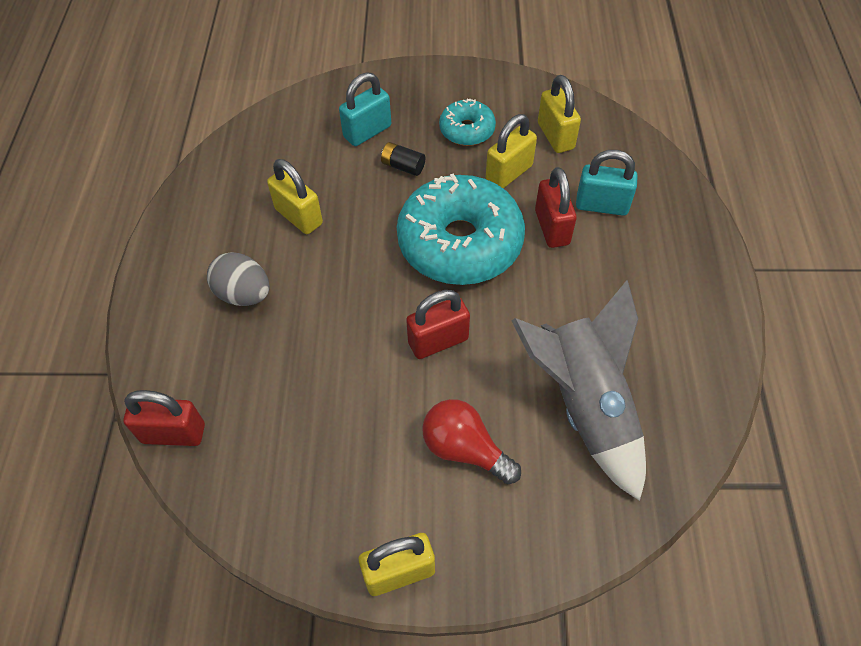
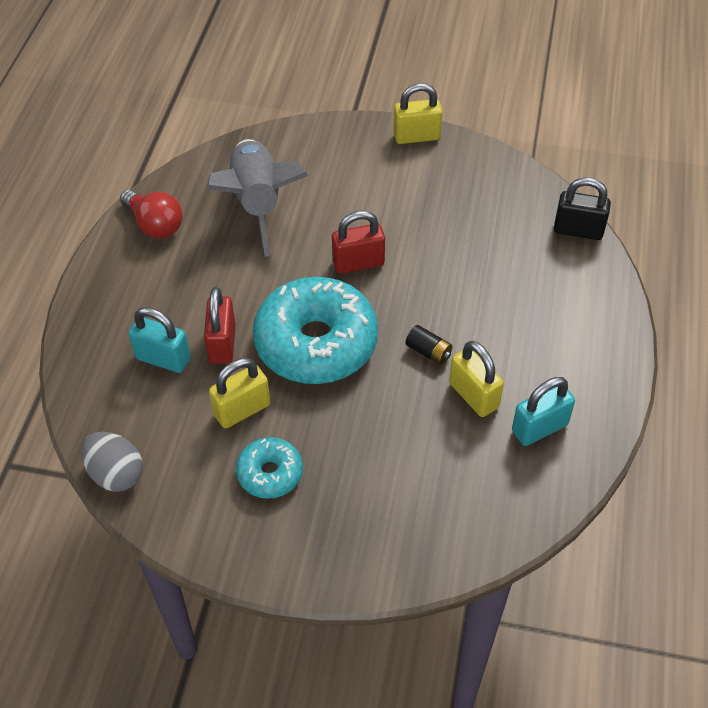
camera: 170 degrees left, 5 degrees down
(173, 433) = (578, 230): red padlock -> black padlock
(244, 294) = (527, 326): grey egg -> grey egg (116, 474)
(367, 132) = (387, 491): turquoise padlock -> turquoise padlock (539, 428)
(403, 166) = (354, 437): black battery -> black battery (428, 352)
(465, 449) = (356, 191): red light bulb -> red light bulb (155, 225)
(555, 136) = (172, 447): yellow padlock -> none

